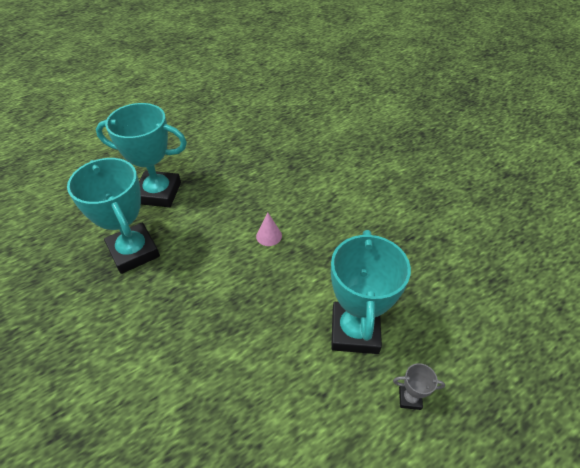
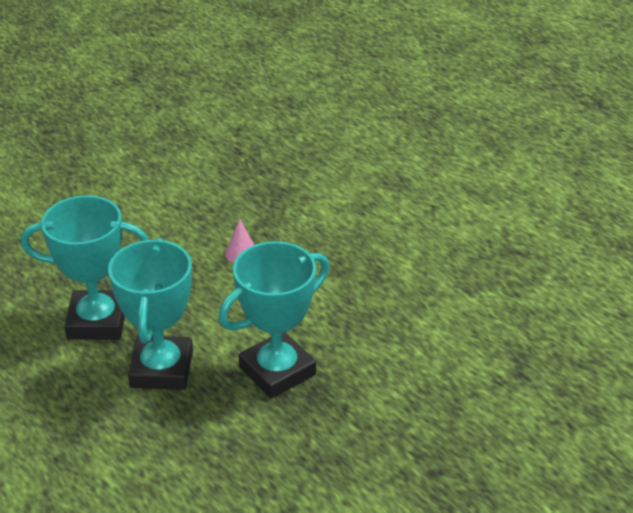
camera: 95 degrees left, 10 degrees down
(355, 331) = (363, 188): turquoise trophy -> turquoise trophy (97, 321)
(410, 398) = (424, 159): grey trophy -> none

